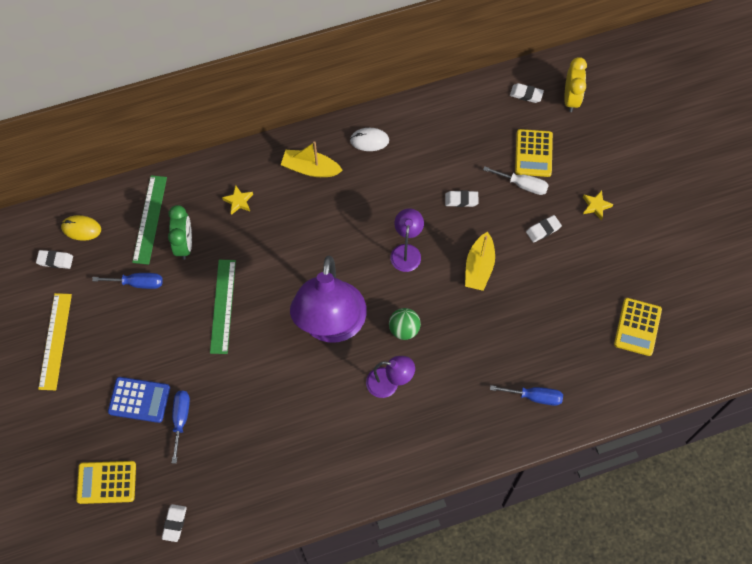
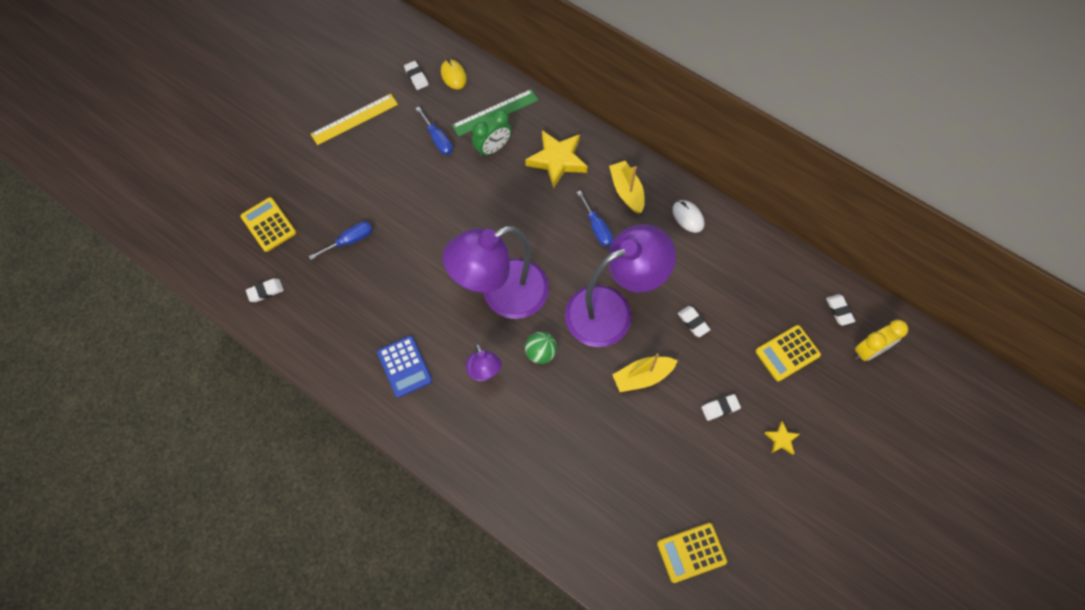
camera: 55 degrees right, 0 degrees up
(139, 400) = (346, 203): blue calculator -> blue calculator (404, 366)
(222, 306) = (462, 207): green ruler -> none
(238, 201) = (557, 160): yellow star -> yellow star, size x2.08
(406, 251) = (611, 310): purple lamp -> purple lamp, size x2.13
(522, 185) = (749, 363): white screwdriver -> none
(534, 397) = (557, 500): blue screwdriver -> blue screwdriver (597, 228)
(543, 230) = (720, 408): white eraser -> white eraser turned 45 degrees counterclockwise

